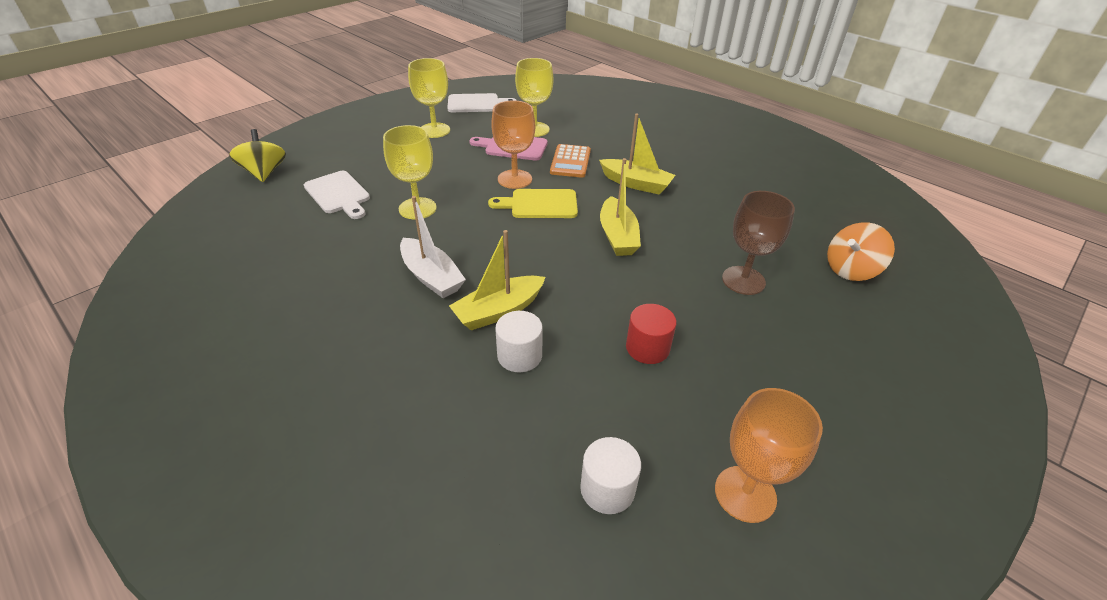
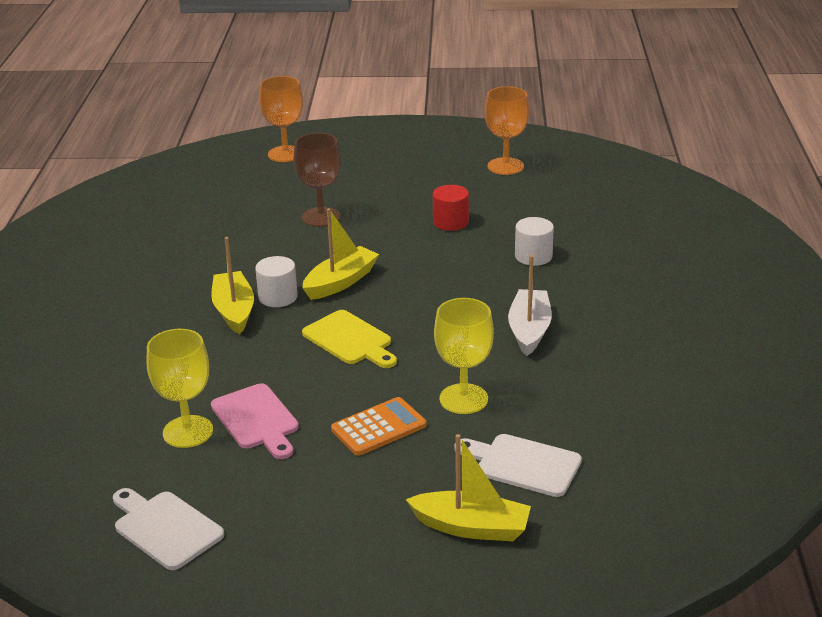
camera: 130 degrees left, 10 degrees down
(264, 173) = (581, 556): yellow spinning top -> none
(338, 194) = (523, 464): white cutting board -> white cutting board turned 75 degrees counterclockwise
(434, 130) = (295, 506): yellow goblet -> none
(499, 311) = (511, 284): yellow boat -> yellow boat (471, 527)
(514, 179) = (326, 378): orange goblet -> orange goblet (285, 154)
(570, 162) = (239, 366): orange calculator -> orange calculator (379, 427)
(607, 489) = (566, 195): white cylinder -> white cylinder (278, 297)
(851, 270) = (244, 188): orange spinning top -> none

